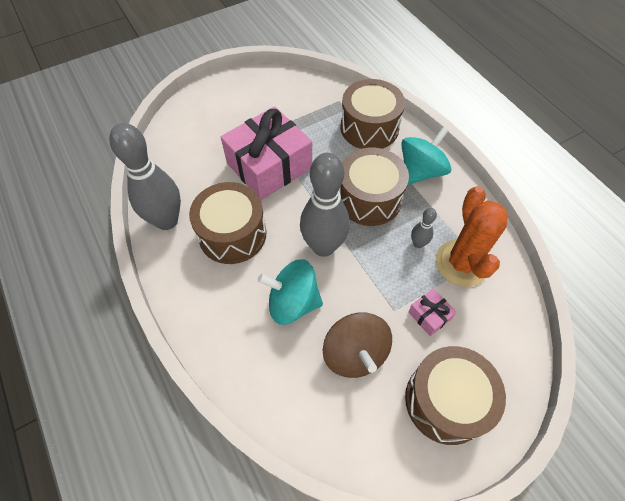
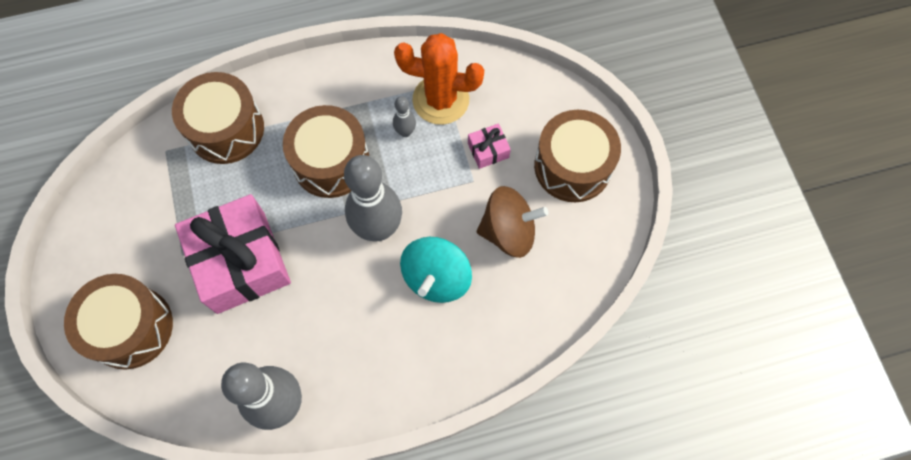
camera: 75 degrees left, 10 degrees up
(232, 234) = (328, 326): brown drum -> brown drum (131, 327)
(421, 171) = (313, 96): turquoise spinning top -> none

